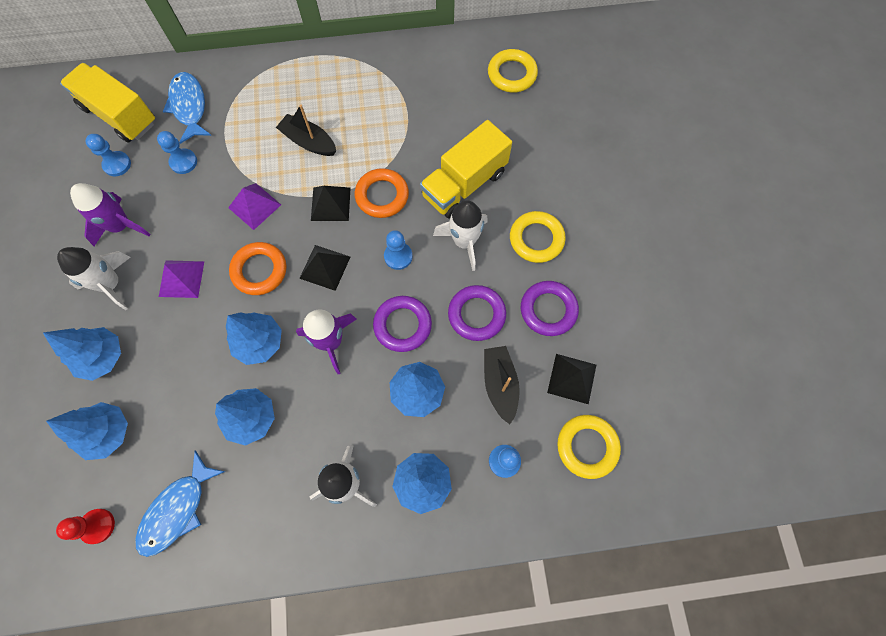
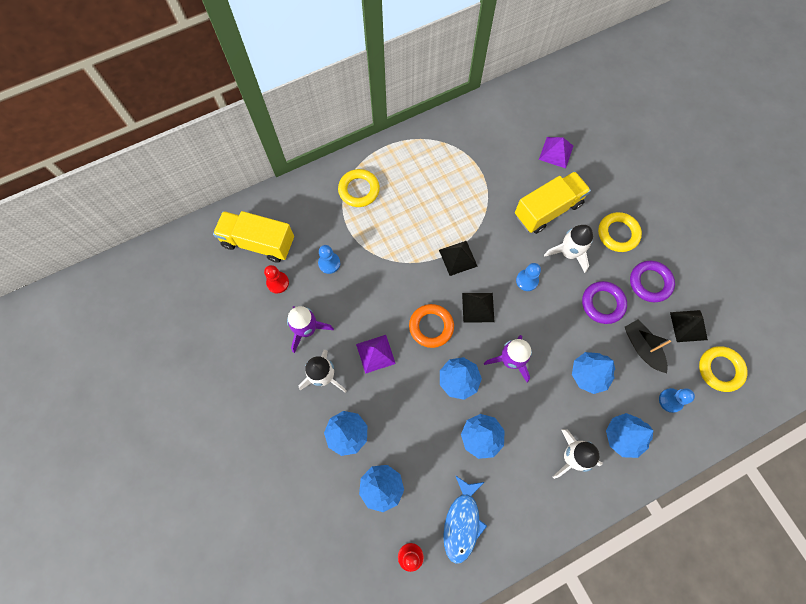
camera: 20 degrees left, 0 degrees up
(117, 164) = (278, 283): blue pawn -> red pawn
(189, 106) = (310, 218): blue fish -> none
(254, 206) = (402, 279): purple pyramid -> purple pyramid (556, 152)
(309, 142) = (417, 215): black boat -> none
(382, 196) = (492, 239): orange ring -> none
(402, 325) = (555, 330): purple ring -> none
(464, 184) = (548, 210): yellow truck -> yellow truck turned 150 degrees counterclockwise
(512, 74) = (542, 114): yellow ring -> yellow ring (359, 190)

